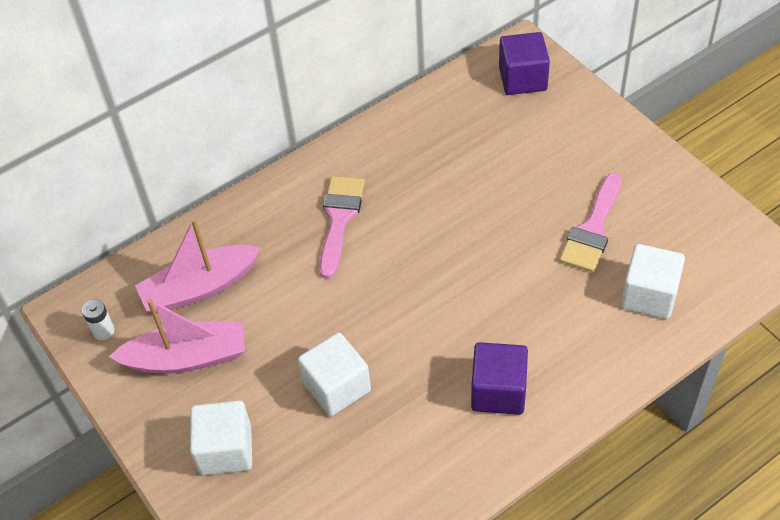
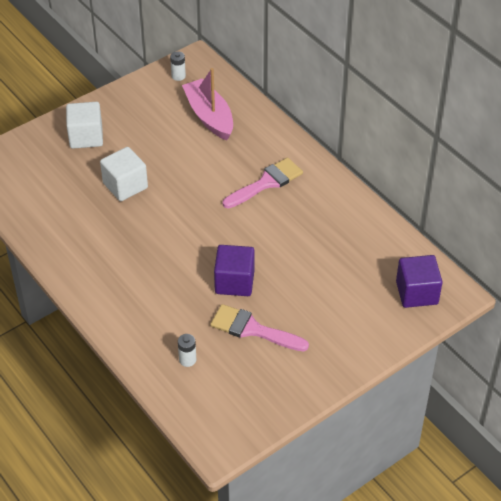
camera: 85 degrees right, 5 degrees down
(187, 357) = (155, 115): pink boat -> none
(339, 219) = (266, 183): pink brush -> pink brush turned 45 degrees counterclockwise
(498, 391) = (112, 267): purple cube -> purple cube (234, 282)
(649, 295) = (187, 360): white cube -> white battery

